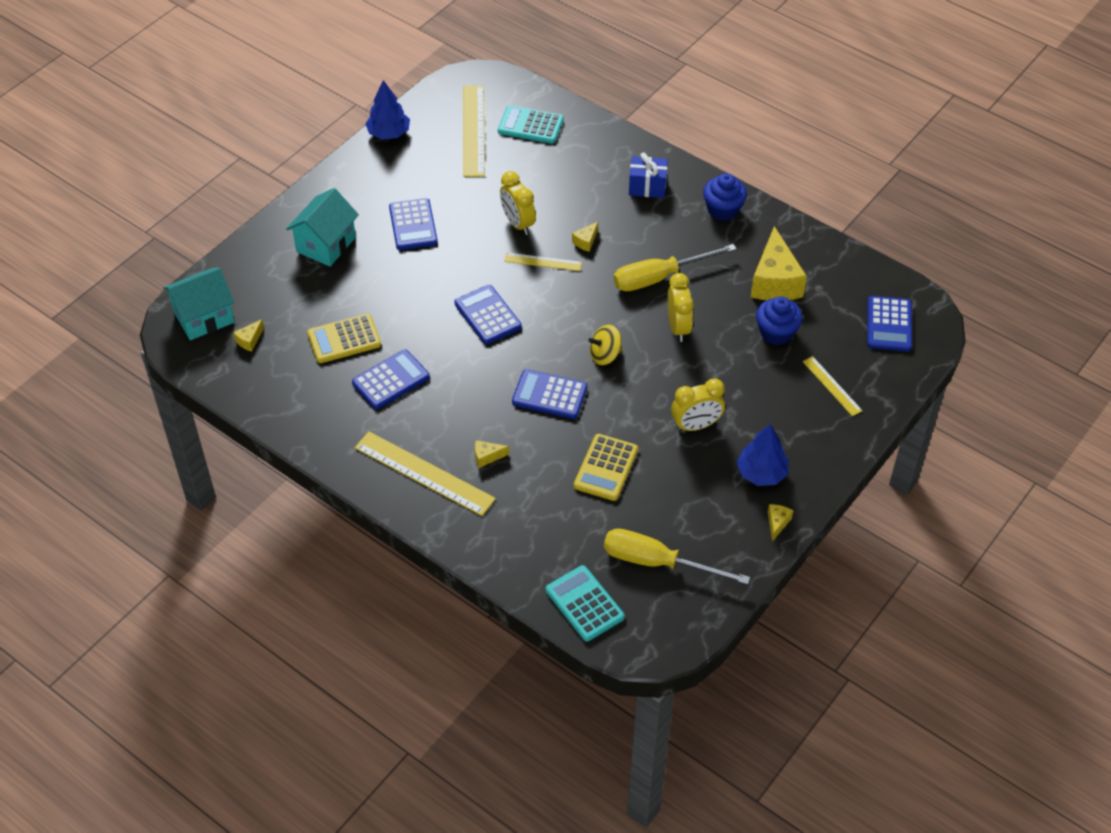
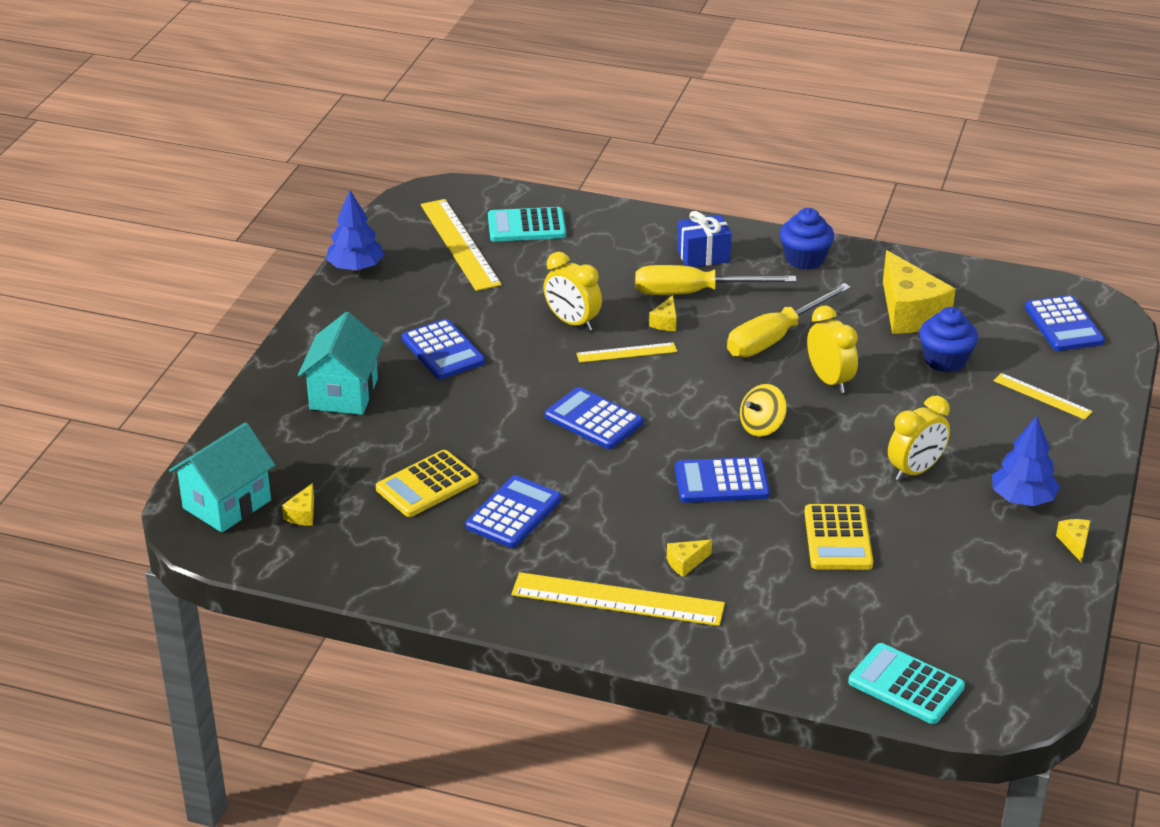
camera: 20 degrees left, 15 degrees down
(657, 562) = (964, 619): yellow screwdriver -> yellow screwdriver (694, 293)

